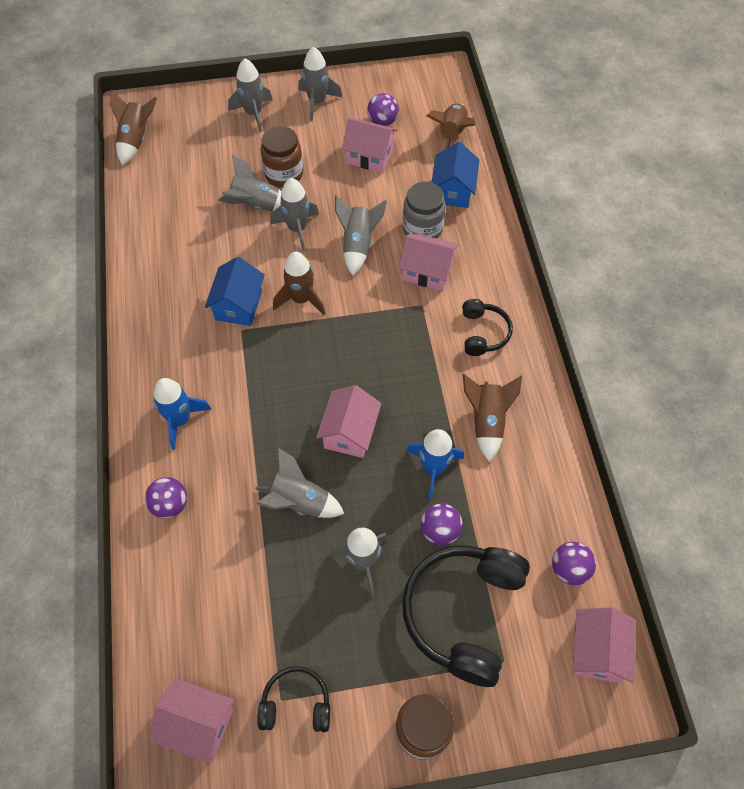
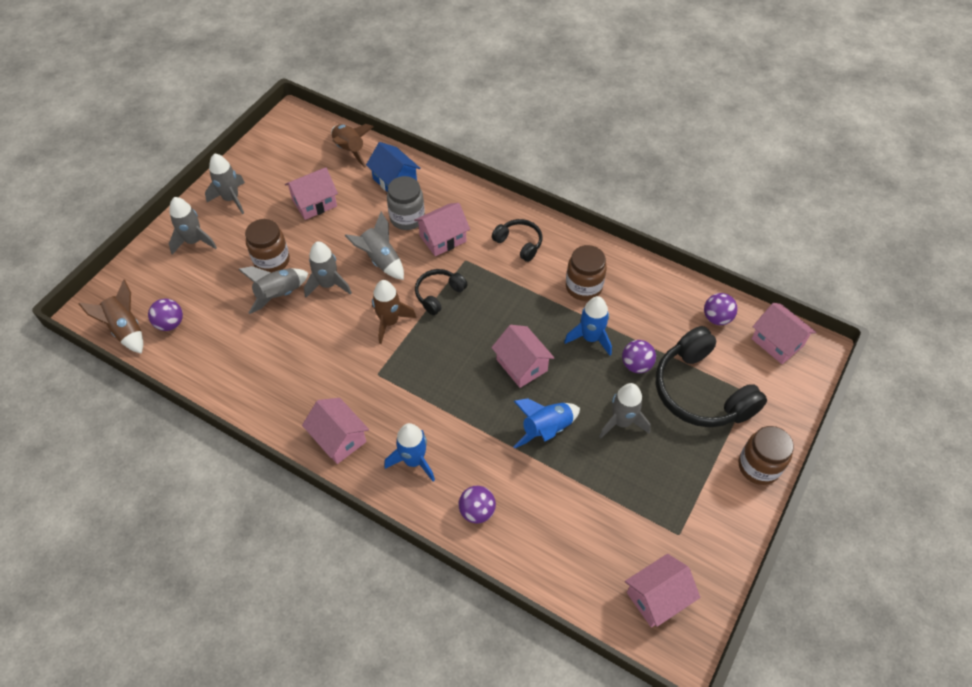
camera: 50 degrees left, 5 degrees down
(157, 350) = (339, 438): none -> pink house
(238, 305) = (354, 362): blue house -> none
(296, 704) = (688, 527): black headphones -> black headphones (438, 294)
(299, 502) = (546, 429): grey rocket -> blue rocket
(382, 121) = (294, 176): purple ball -> purple ball (170, 323)
(487, 421) = (583, 287): brown rocket -> brown jar

